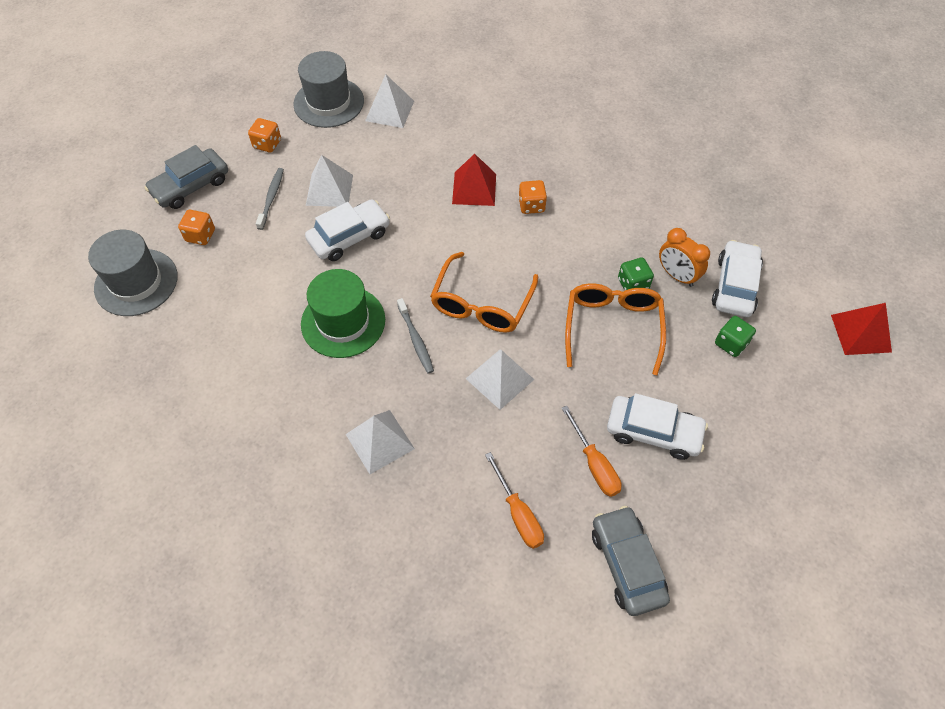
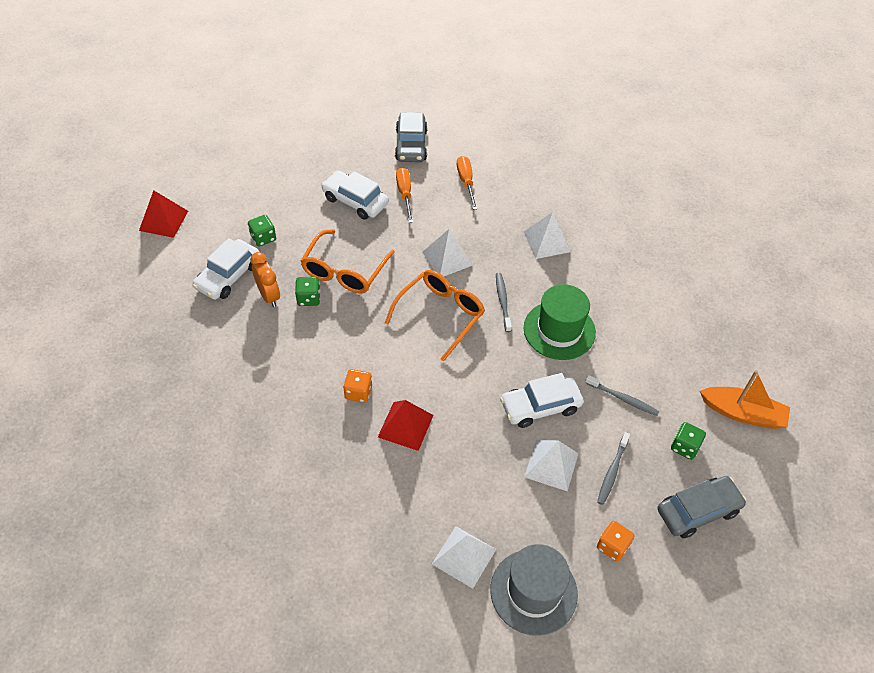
camera: 165 degrees left, 5 degrees down
(136, 282) = (742, 413): grey hat -> orange boat
(200, 235) = (684, 447): orange dice -> green dice
(265, 265) = (623, 398): none -> grey toothbrush

